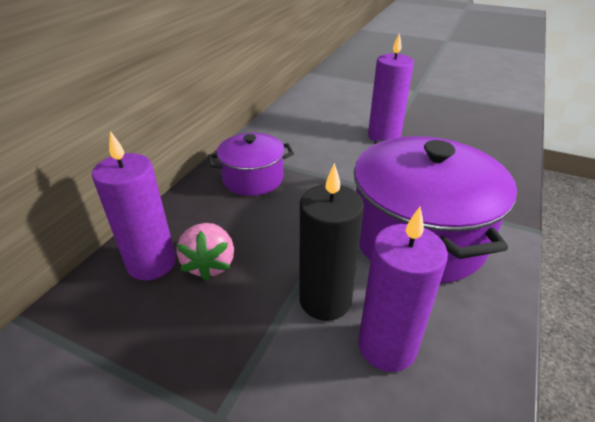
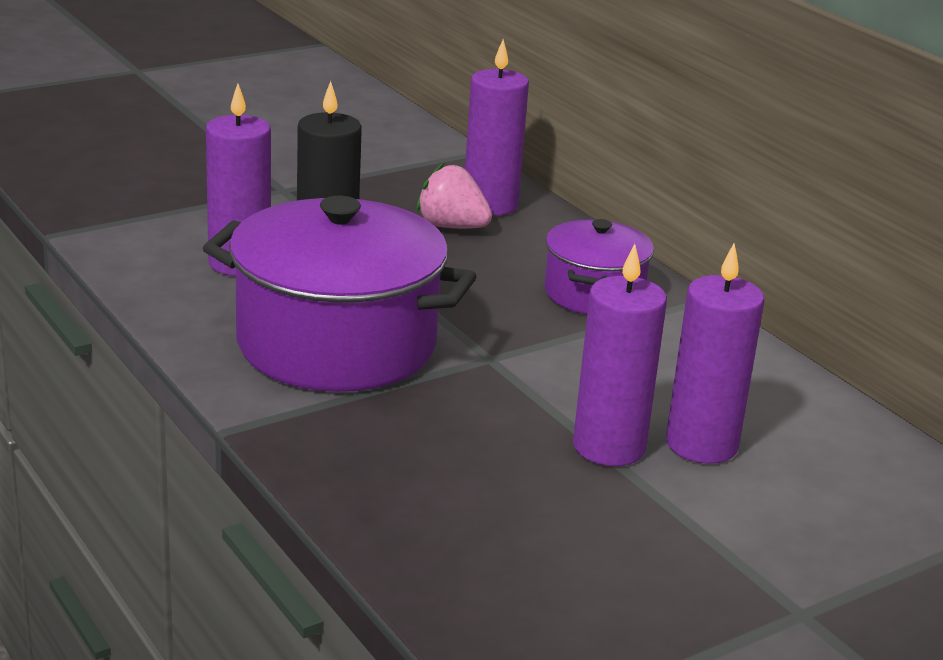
camera: 120 degrees right, 10 degrees down
(353, 121) = (701, 444): none -> purple candle

